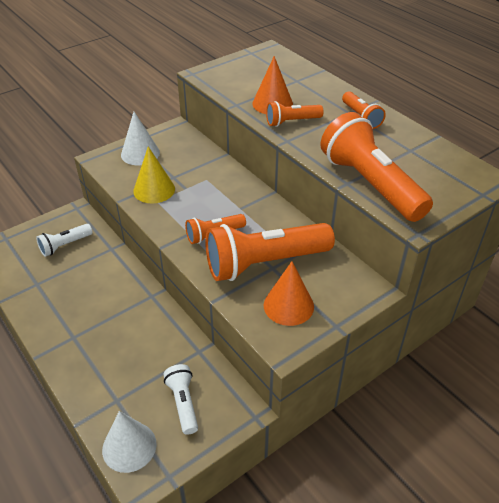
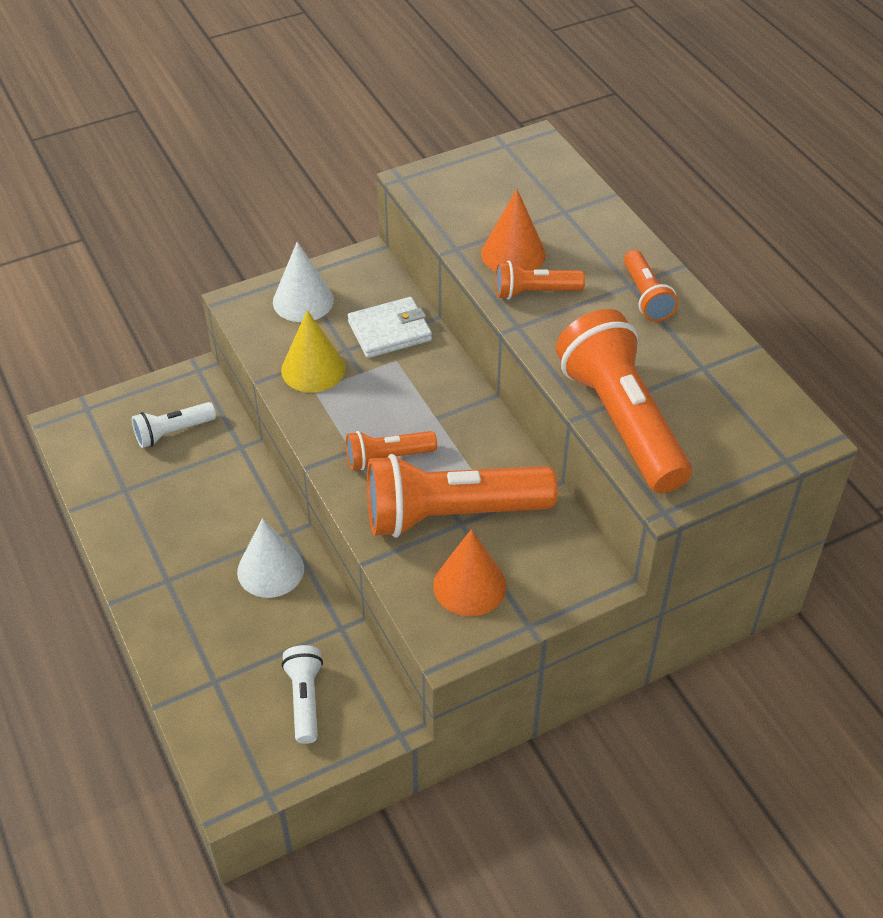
camera: 10 degrees right, 5 degrees up
(129, 446) = (222, 747): white cone -> white cone (270, 570)
(198, 164) = (389, 331): none -> white wallet

